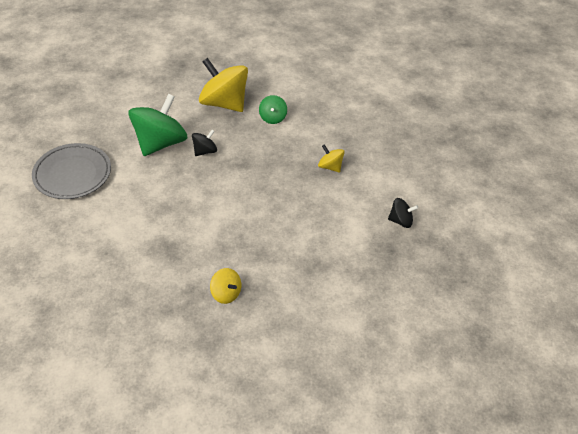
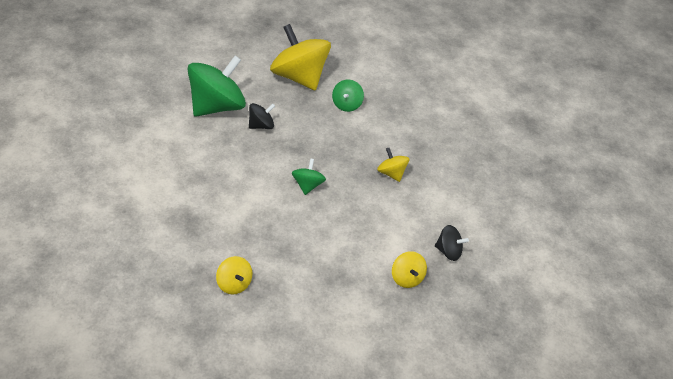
camera: 10 degrees right, 0 degrees up
(72, 174) = (115, 119): grey plate -> none
(262, 193) = (307, 185): none -> green spinning top
(373, 252) = (406, 278): none -> yellow spinning top

